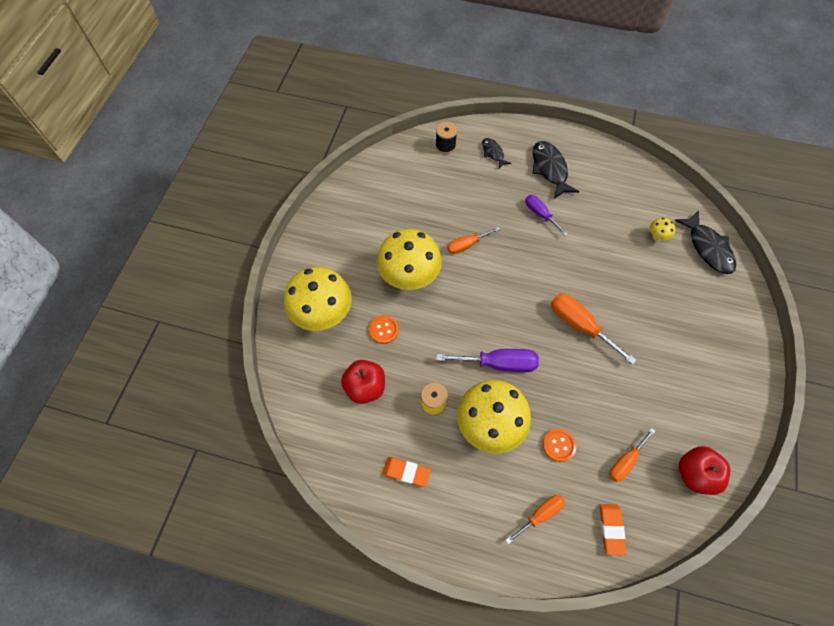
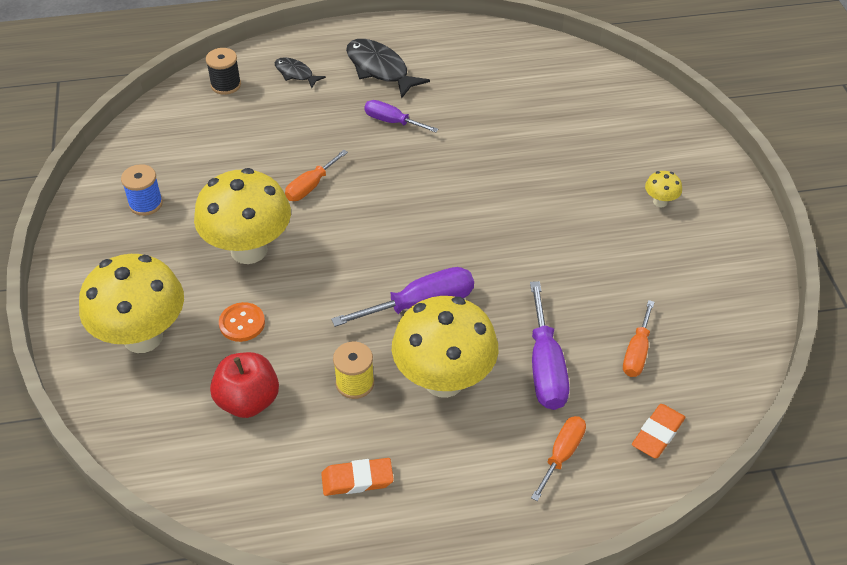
camera: 25 degrees left, 15 degrees down
(362, 219) = (146, 204): none -> blue spool
(559, 445) = (545, 367): orange button -> purple screwdriver
(580, 325) = (504, 225): orange screwdriver -> none
(611, 529) = (657, 433): orange eraser -> orange eraser turned 60 degrees clockwise
(657, 237) = (550, 100): yellow mushroom -> yellow mushroom (660, 202)
(695, 474) = (725, 333): red apple -> none
(708, 248) = (616, 92): black fish -> none

